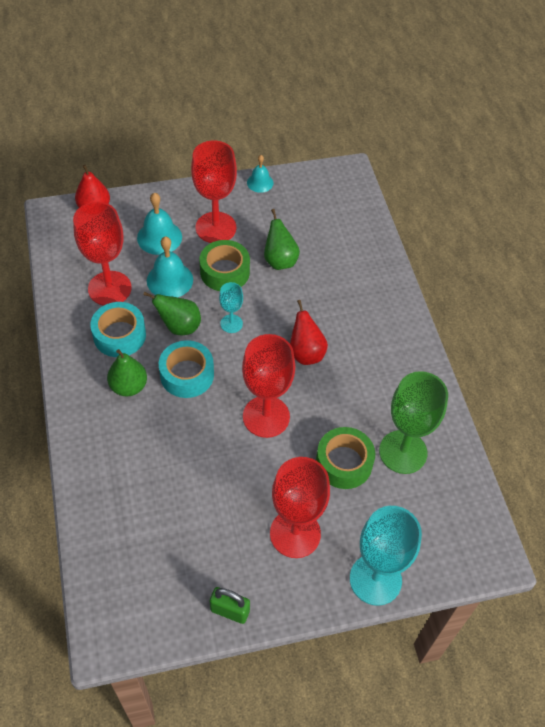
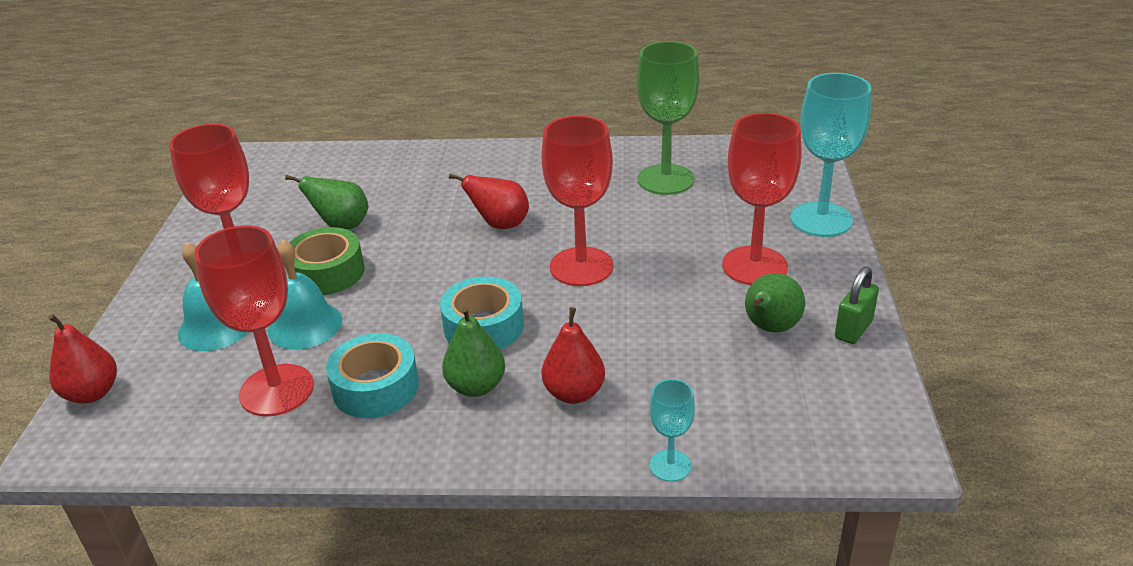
camera: 70 degrees left, 20 degrees down
(131, 441) = (574, 393): none -> red pear
(179, 326) = (396, 325): green pear -> green pear (770, 328)
(231, 323) = (419, 277): turquoise goblet -> turquoise goblet (670, 465)
(260, 182) = (194, 224): turquoise bell -> none
(344, 463) = (668, 219): green tape -> none

